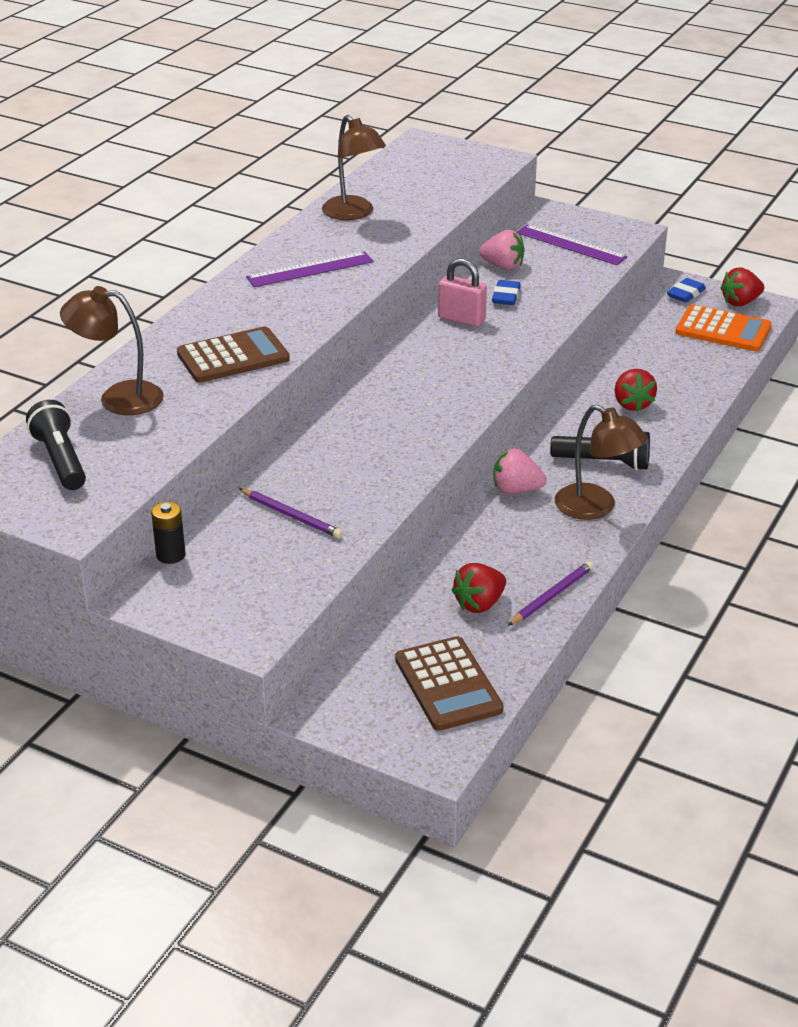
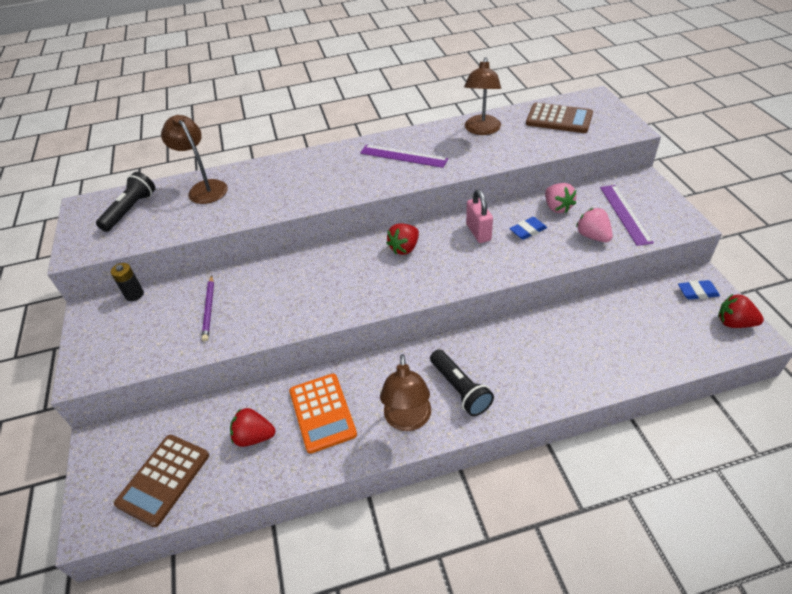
camera: 50 degrees right, 10 degrees up
(233, 356) = (284, 192): brown calculator -> brown calculator (559, 119)
(516, 490) = (383, 371): pink strawberry -> pink strawberry (593, 236)
(551, 596) = (294, 465): purple pencil -> none
(632, 404) = (539, 357): red strawberry -> red strawberry (404, 248)
(723, 330) = (688, 338): orange calculator -> orange calculator (322, 413)

